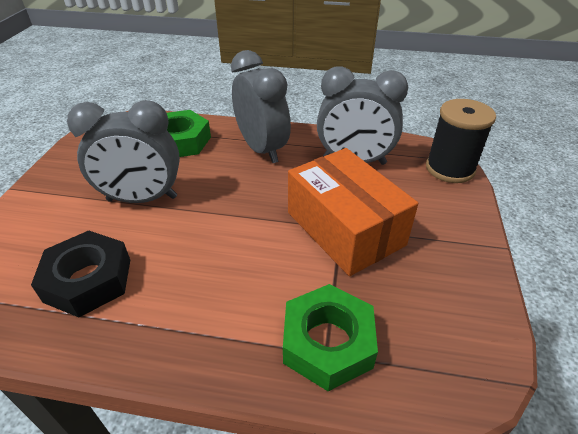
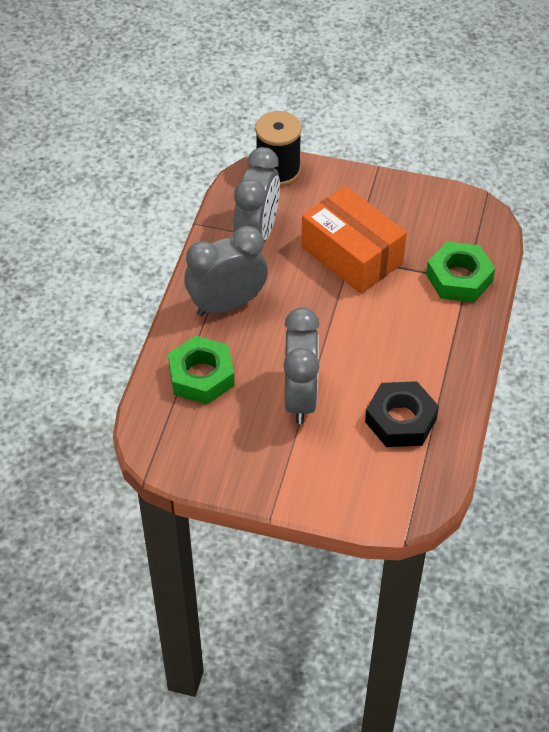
camera: 85 degrees left, 10 degrees up
(345, 228) = (352, 255): orange box -> orange box turned 75 degrees clockwise

